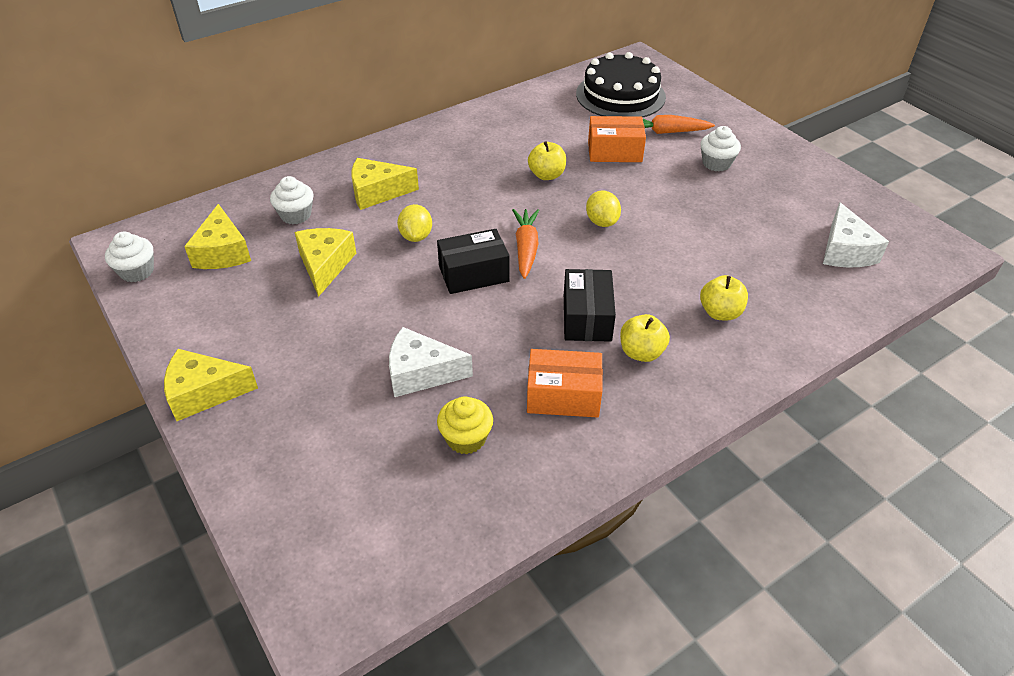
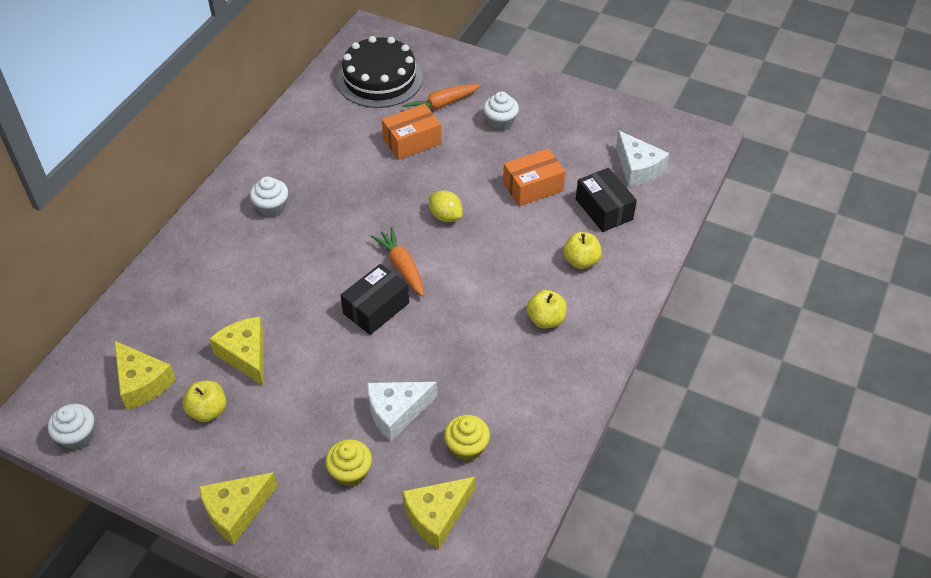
camera: 30 degrees left, 5 degrees up
(296, 215) = (179, 318): white cupcake -> white cupcake (271, 207)
(333, 407) = (350, 472): none -> yellow cupcake
(377, 192) = (236, 265): yellow cheese -> yellow cheese (437, 516)
(416, 236) = (303, 294): yellow lemon -> none
(546, 175) = (371, 188): yellow apple -> yellow apple (208, 411)
(563, 395) = (513, 380): orange box -> orange box (533, 187)
(587, 318) = (489, 308): black box -> black box (604, 209)

